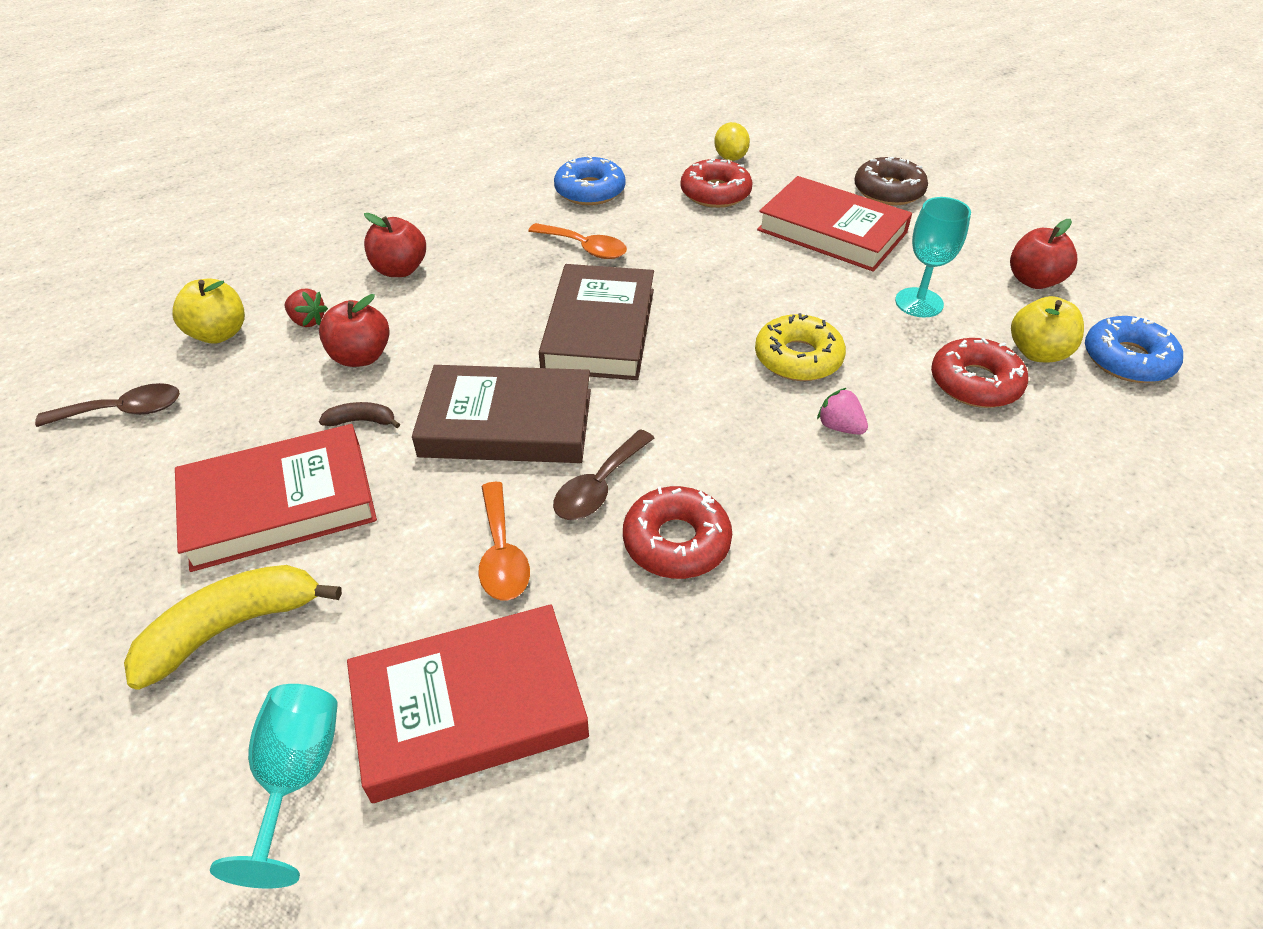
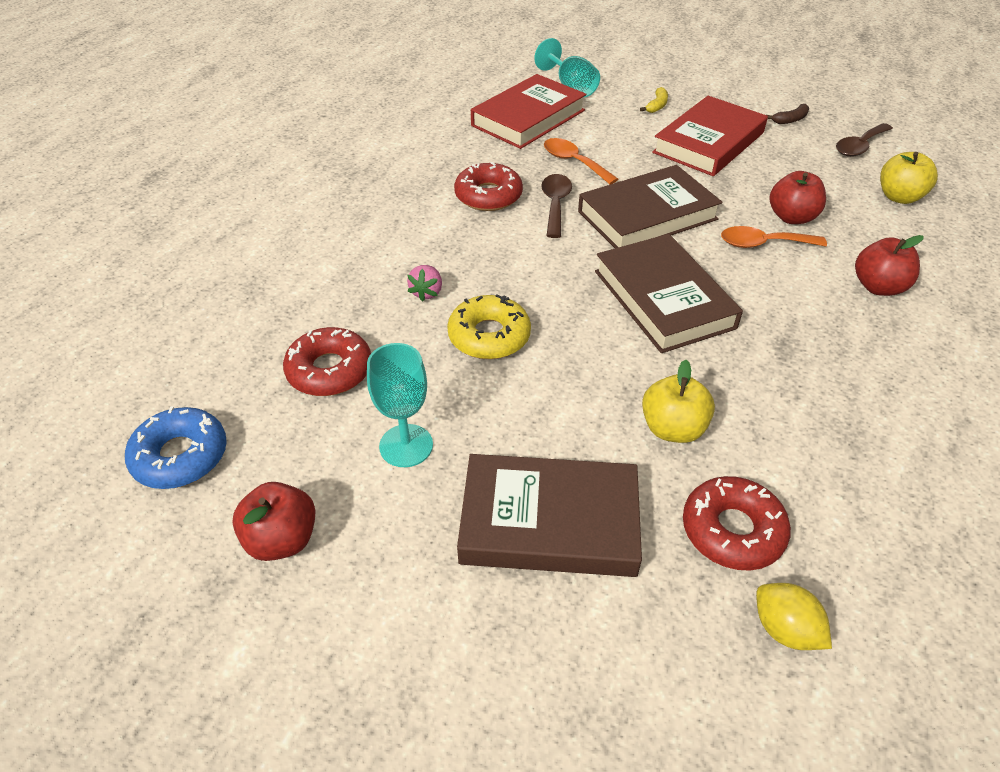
camera: 150 degrees right, 0 degrees up
(231, 627) = (657, 106): yellow banana -> yellow banana, size x0.49
(307, 321) = (865, 225): red strawberry -> none
(362, 421) = (730, 186): brown banana -> brown banana (790, 120)
(585, 248) = (770, 375): orange spoon -> orange spoon (763, 244)
(590, 191) = (866, 462): blue donut -> none
(832, 231) = (549, 522): red book -> brown book
(839, 427) = (427, 292): pink strawberry -> pink strawberry turned 90 degrees clockwise
(888, 191) = (519, 657): brown donut -> none
(1037, 352) = (274, 428): yellow apple -> yellow apple (672, 428)

